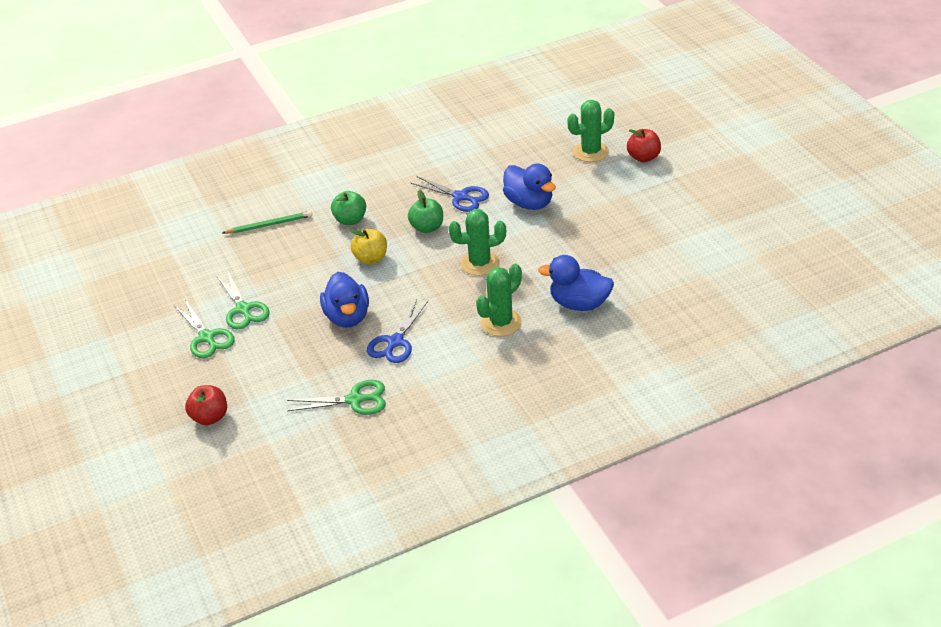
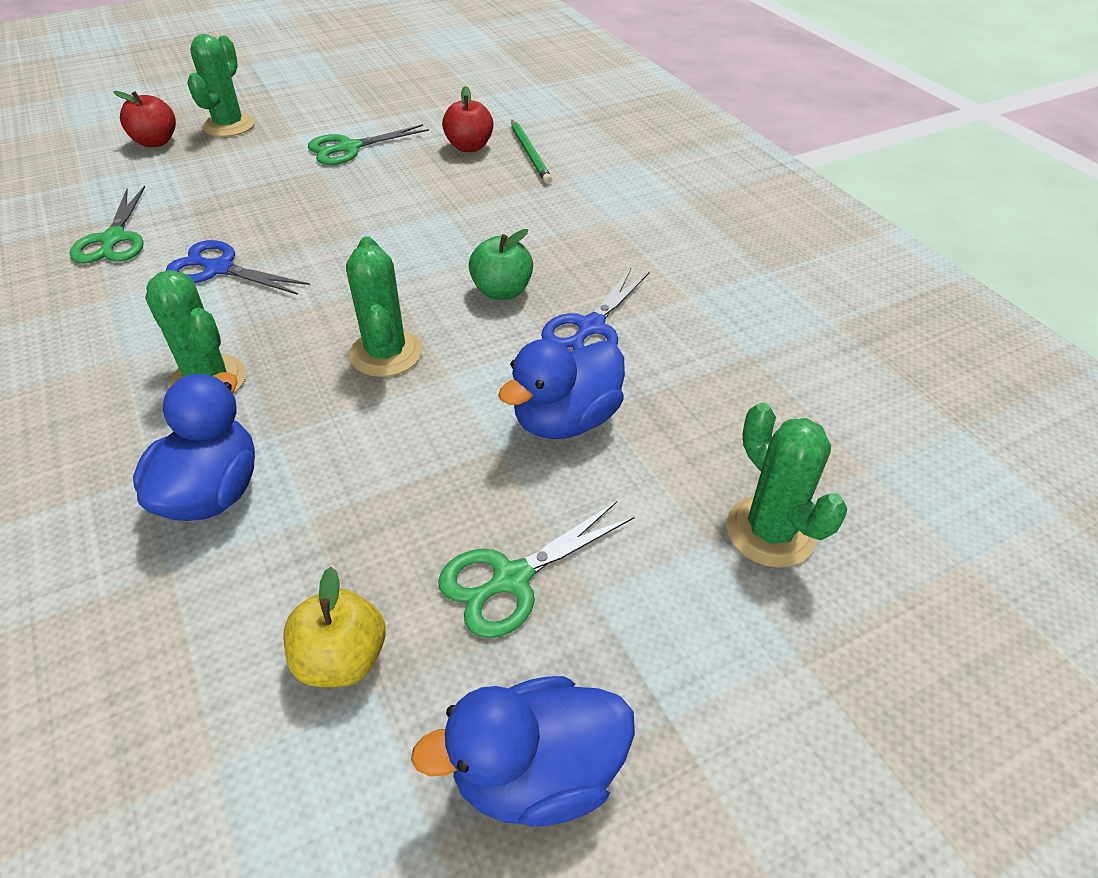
camera: 85 degrees right, 5 degrees up
(189, 381) = (229, 125): none -> green cactus
(206, 337) = (305, 129): green scissors -> green scissors (512, 579)
(347, 317) = (297, 225): blue duck -> blue duck (537, 773)
(350, 220) = (533, 216): green apple -> none
(371, 258) = (430, 239): yellow apple -> yellow apple (342, 659)
(643, 157) = (762, 648): red apple -> red apple (469, 147)

